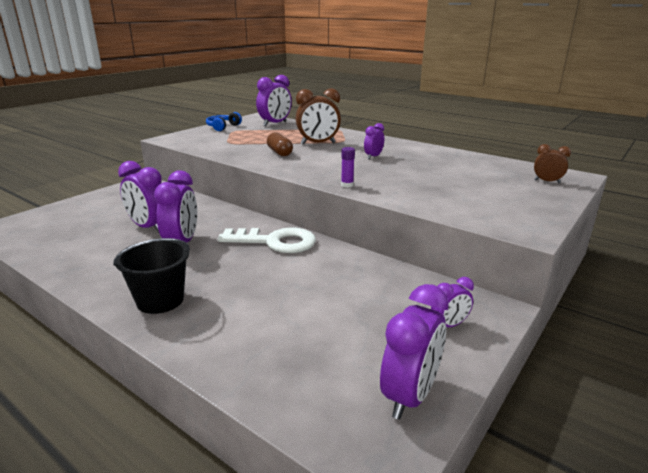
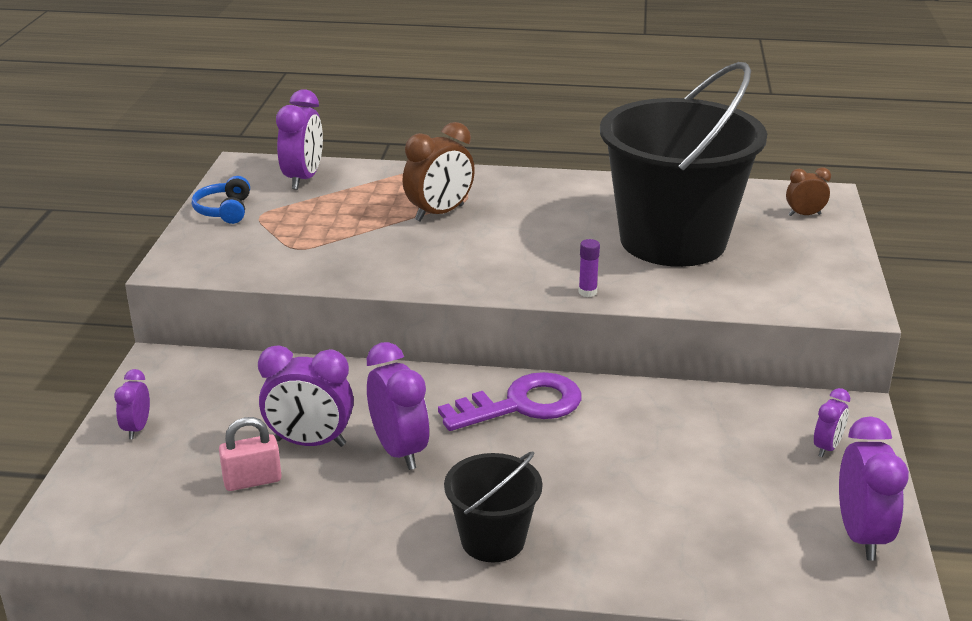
camera: 30 degrees left, 5 degrees up
(99, 234) = (252, 481): none -> pink padlock
(275, 242) = (522, 405): white key -> purple key
(280, 152) = (410, 250): brown capsule -> none
(373, 157) = (554, 223): purple clock -> purple clock (137, 428)
(435, 175) = (672, 240): none -> black bucket

